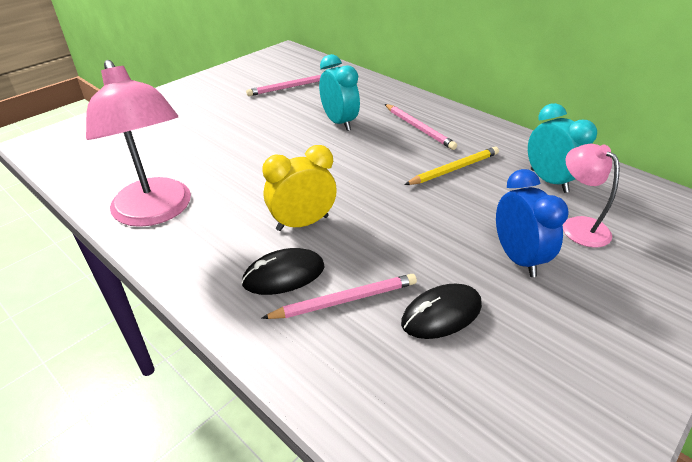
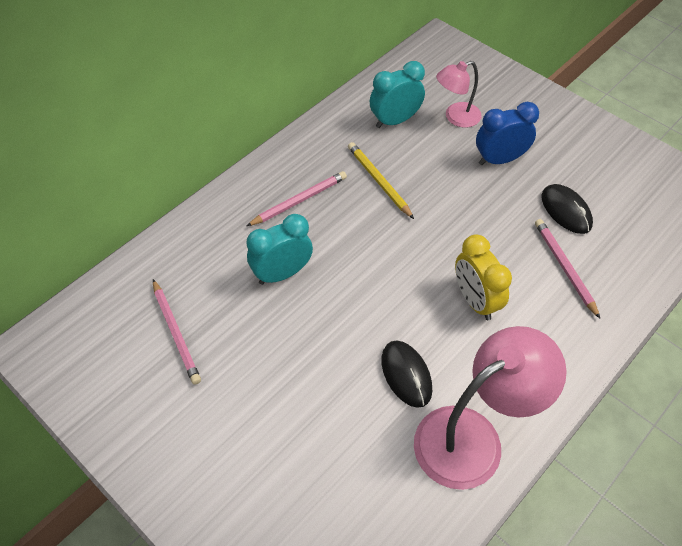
camera: 90 degrees left, 15 degrees up
(284, 275) = (545, 310): black mouse -> black mouse (406, 374)

